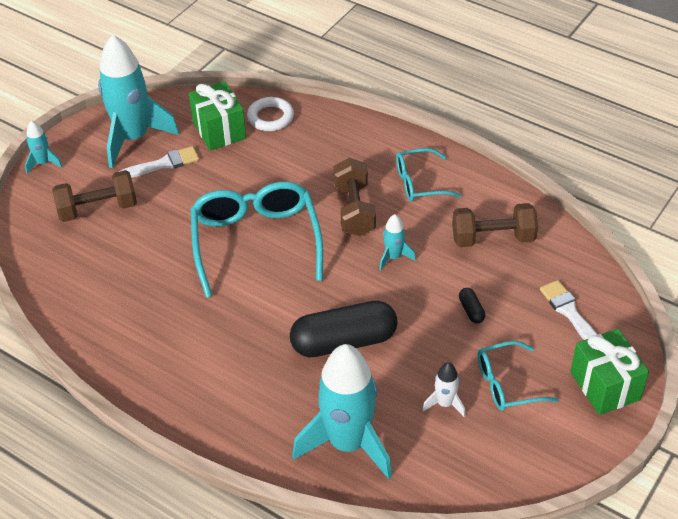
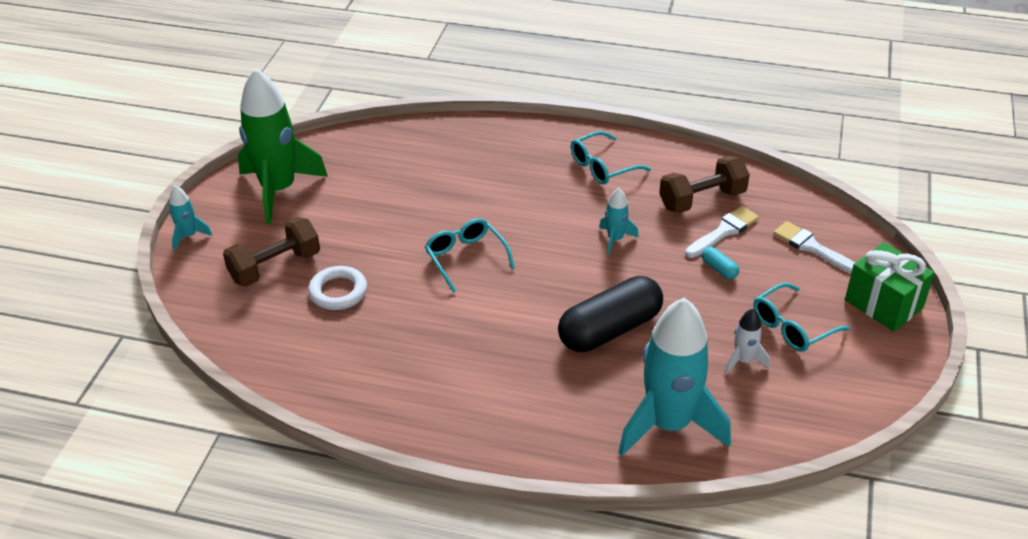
camera: 20 degrees left, 5 degrees down
(133, 138) = (279, 190): turquoise rocket -> green rocket
(163, 164) = (325, 207): white brush -> white brush (723, 232)
(219, 130) = (369, 163): green gift -> none
(256, 241) = (465, 258): turquoise glasses -> turquoise glasses, size x0.55
(270, 117) = (417, 140): white ring -> white ring (338, 292)
(354, 210) = (551, 205): brown dumbbell -> none
(471, 310) = (719, 269): black capsule -> turquoise capsule

